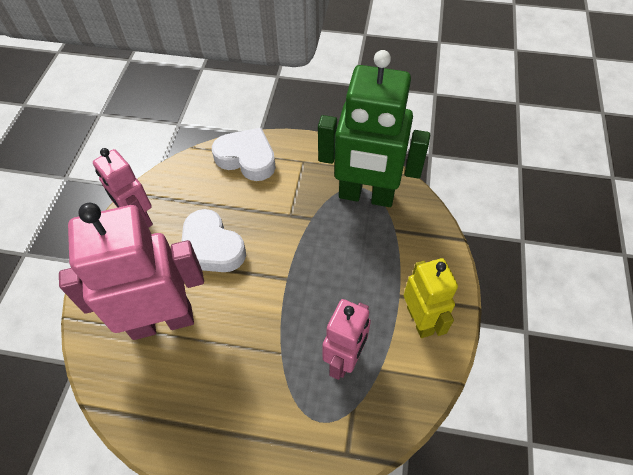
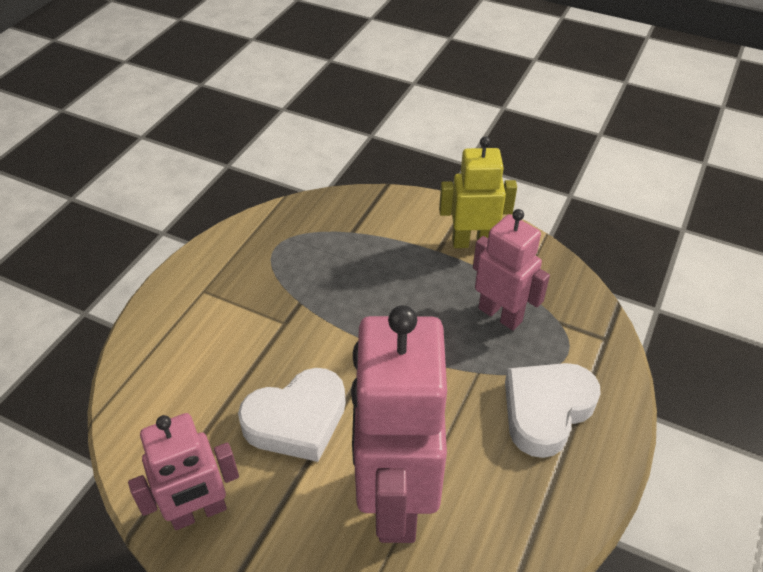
camera: 75 degrees left, 10 degrees down
(247, 158) = (161, 351): white heart -> white heart (546, 411)
(366, 196) = (292, 243): green robot -> none

